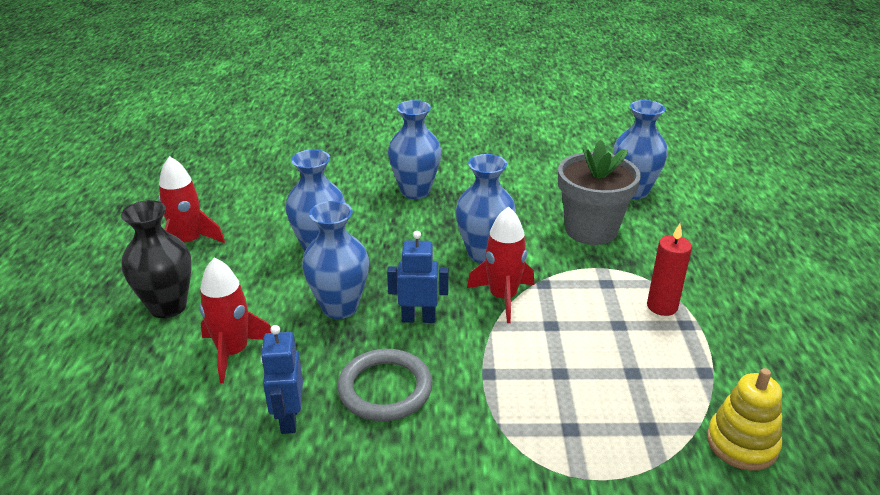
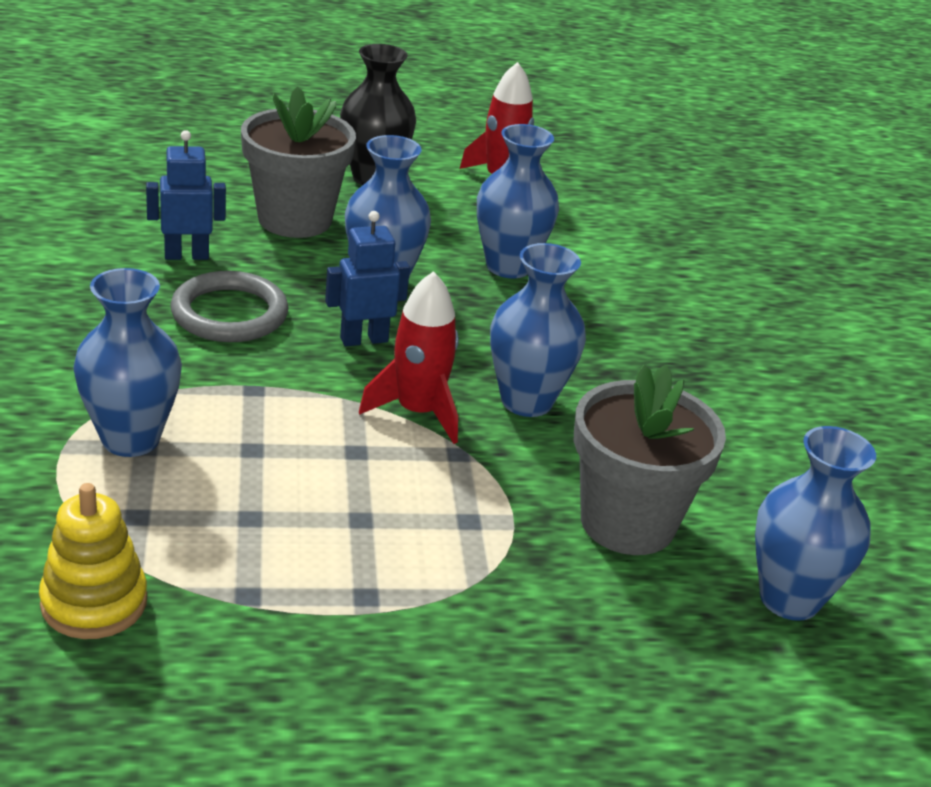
camera: 80 degrees right, 0 degrees up
(233, 352) = (295, 219): red rocket -> grey flower pot
(415, 191) = (686, 344): blue vase -> blue vase (130, 439)
(418, 318) = (363, 339): blue robot -> blue robot turned 105 degrees counterclockwise
(662, 306) = (412, 575): red candle -> none

